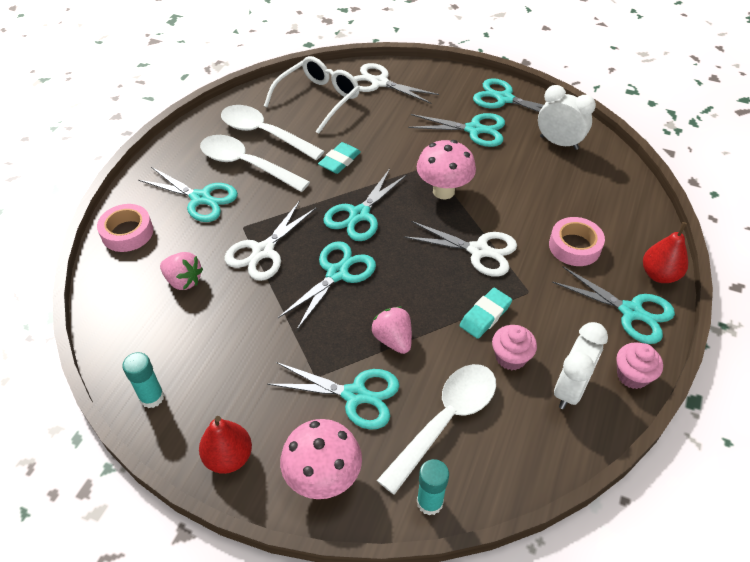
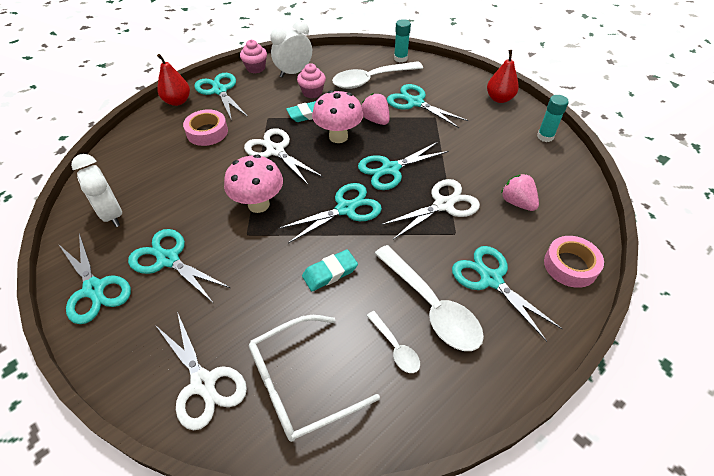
camera: 155 degrees left, 0 degrees up
(264, 134) = (395, 347): white spoon -> white spoon, size x0.51
(323, 478) = (449, 78): pink mushroom -> pink mushroom (338, 137)
(393, 339) = (375, 120): pink strawberry -> pink strawberry turned 150 degrees clockwise

